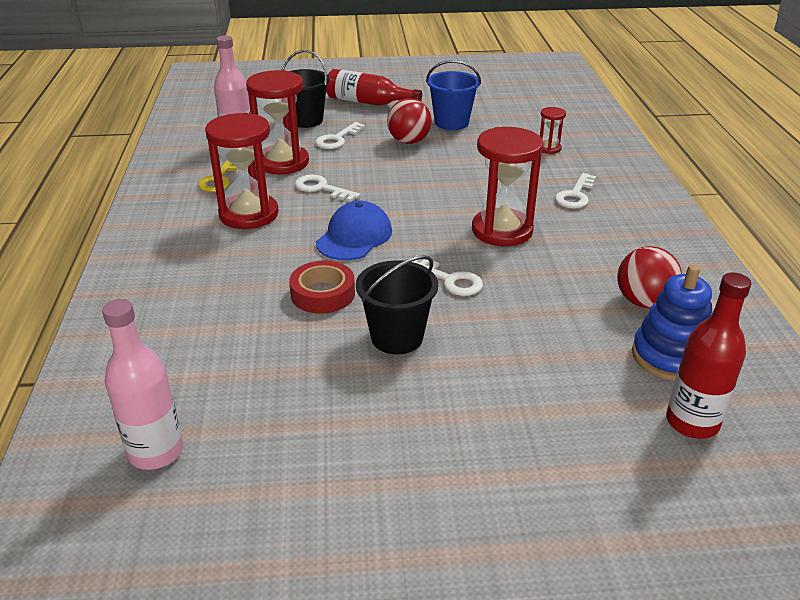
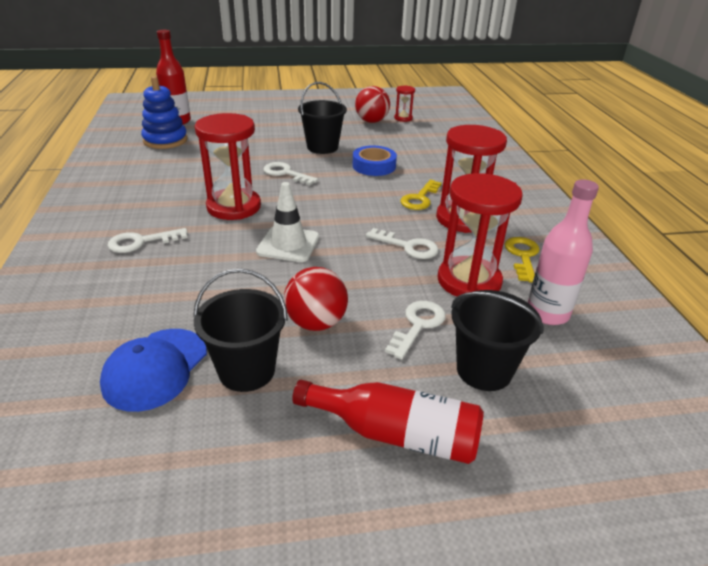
camera: 175 degrees right, 0 degrees up
(156, 452) = (426, 115): pink bottle -> none
(283, 239) = (420, 198): none -> yellow key
(323, 294) = (374, 166): red tape -> blue tape
(354, 237) = (361, 201): blue cap -> blue cap (155, 369)
(435, 191) = (288, 244): none -> white traffic cone
(451, 123) = (246, 371): blue bucket -> black bucket
(548, 148) = (123, 313): red hourglass -> red hourglass (403, 118)
(575, 195) = (141, 242): white key -> white key turned 135 degrees counterclockwise
(643, 302) = (156, 163): red ball -> red ball (371, 121)

